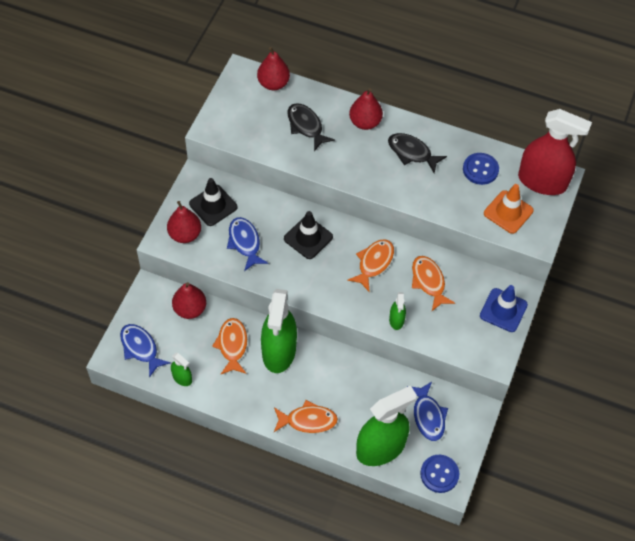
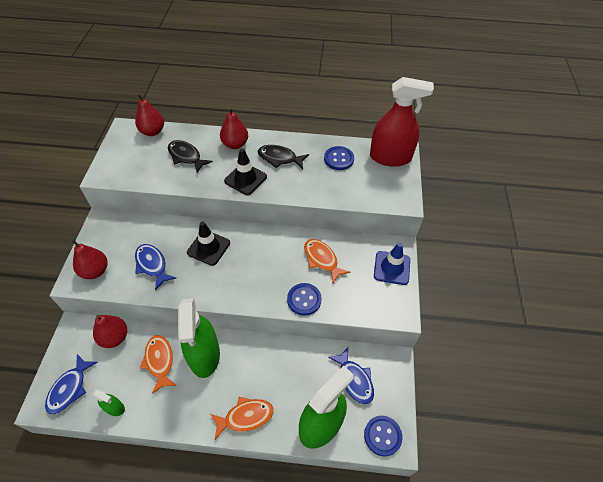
camera: 15 degrees left, 5 degrees down
(140, 348) = (69, 388): blue fish -> blue fish turned 105 degrees counterclockwise
(213, 205) = (118, 240): black traffic cone -> black traffic cone (245, 179)
(374, 263) = (271, 255): orange fish -> none
(396, 320) = (304, 300): green spray bottle -> blue button
(508, 212) = (372, 185): orange traffic cone -> none

